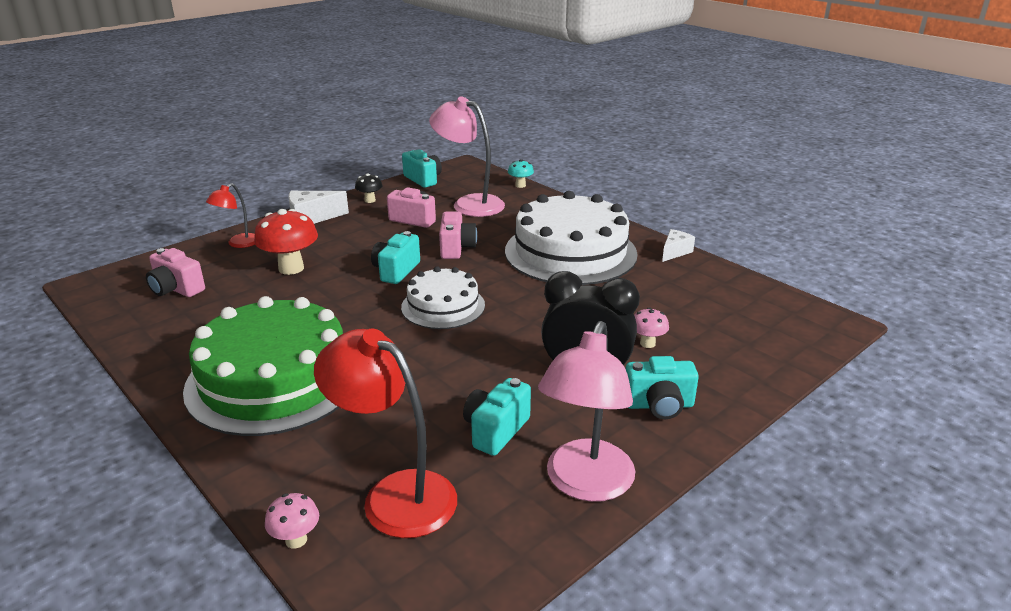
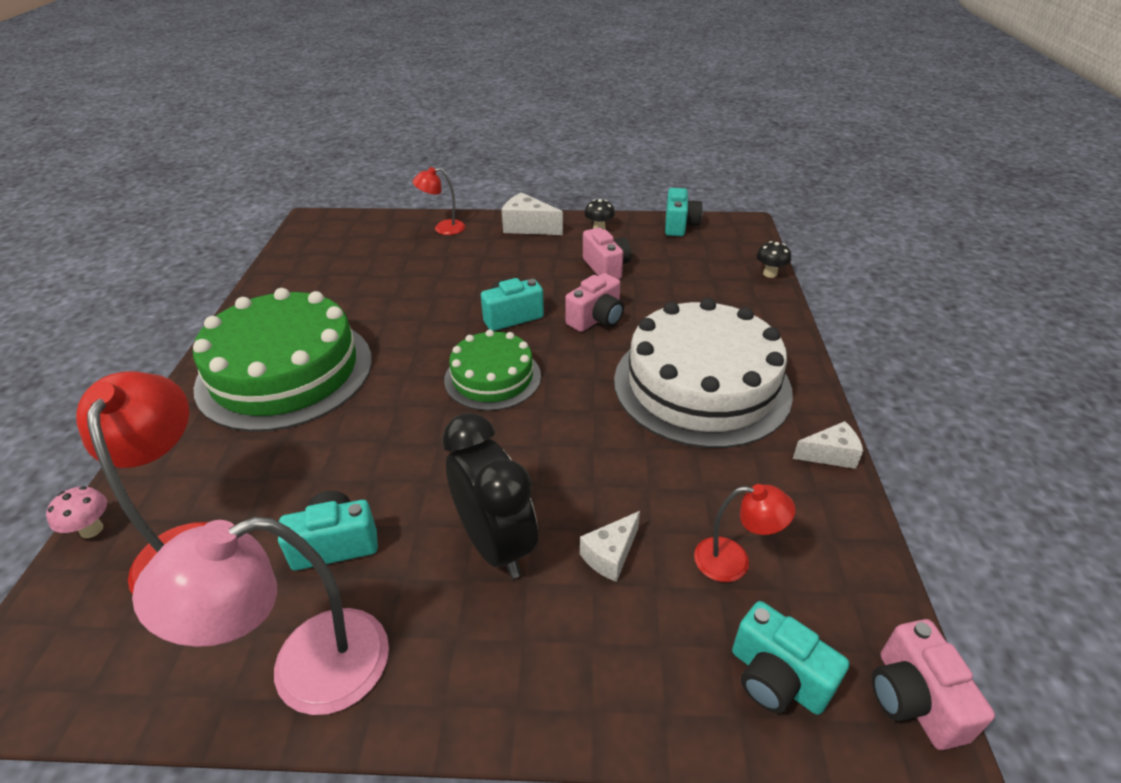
camera: 45 degrees right, 10 degrees up
(176, 289) = (350, 251): pink camera -> pink camera (913, 699)
(291, 268) = (442, 271): red mushroom -> none
(443, 306) = (492, 377): white cake -> green cake
(469, 204) = (683, 273): pink lamp -> none
(520, 185) = (770, 274): turquoise mushroom -> black mushroom
(647, 343) = (610, 555): pink mushroom -> white cheese
(659, 405) = (503, 643): turquoise camera -> turquoise camera (776, 678)
(701, 313) = (734, 561): none -> red lamp

